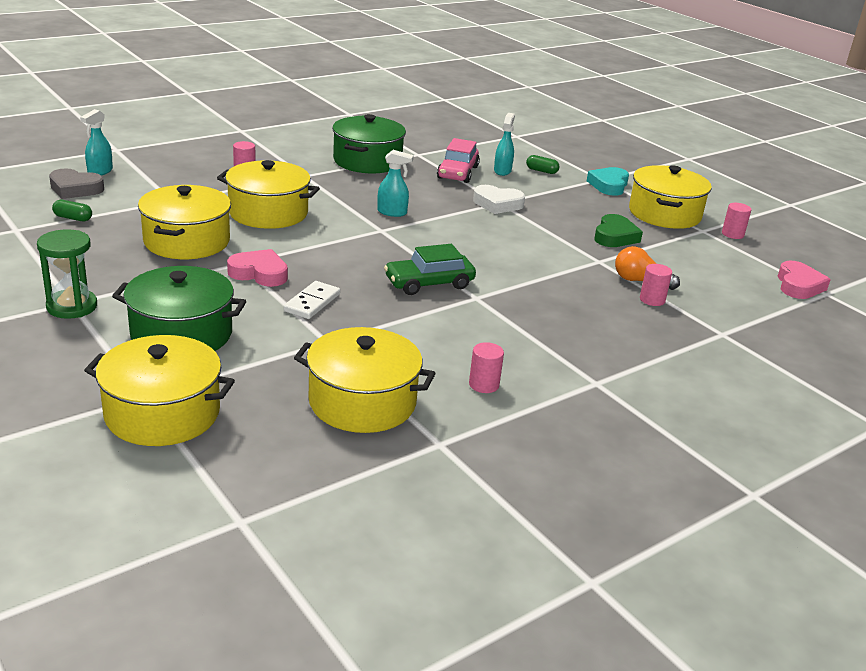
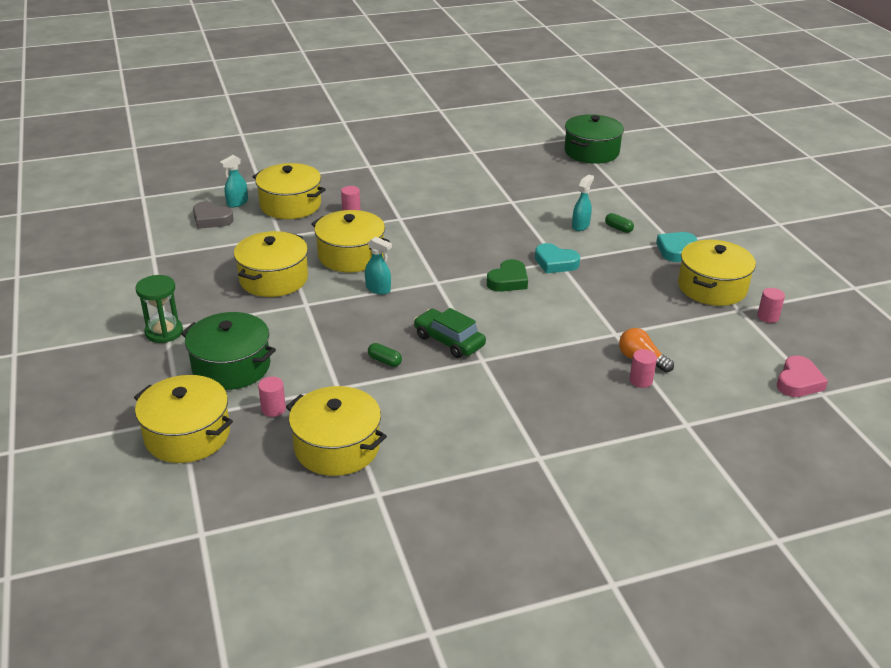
camera: 20 degrees right, 5 degrees up
(73, 218) = (198, 248): green capsule -> green capsule (384, 361)
(168, 170) = (290, 205): none -> yellow pot
(259, 273) = (315, 316): pink heart -> none
(312, 303) = (343, 349): white domino -> none
(367, 161) = (462, 206): green pot -> green pot (591, 152)
(392, 212) = (455, 264): turquoise spray bottle -> turquoise spray bottle (378, 289)
(429, 283) = (449, 341): green car -> green car turned 45 degrees clockwise
(457, 172) = (537, 225): pink car -> none
(484, 384) = (442, 445): pink cylinder -> pink cylinder (273, 409)
(497, 204) = (555, 263): white heart -> turquoise heart
(615, 236) = (646, 308): green heart -> green heart (508, 281)

